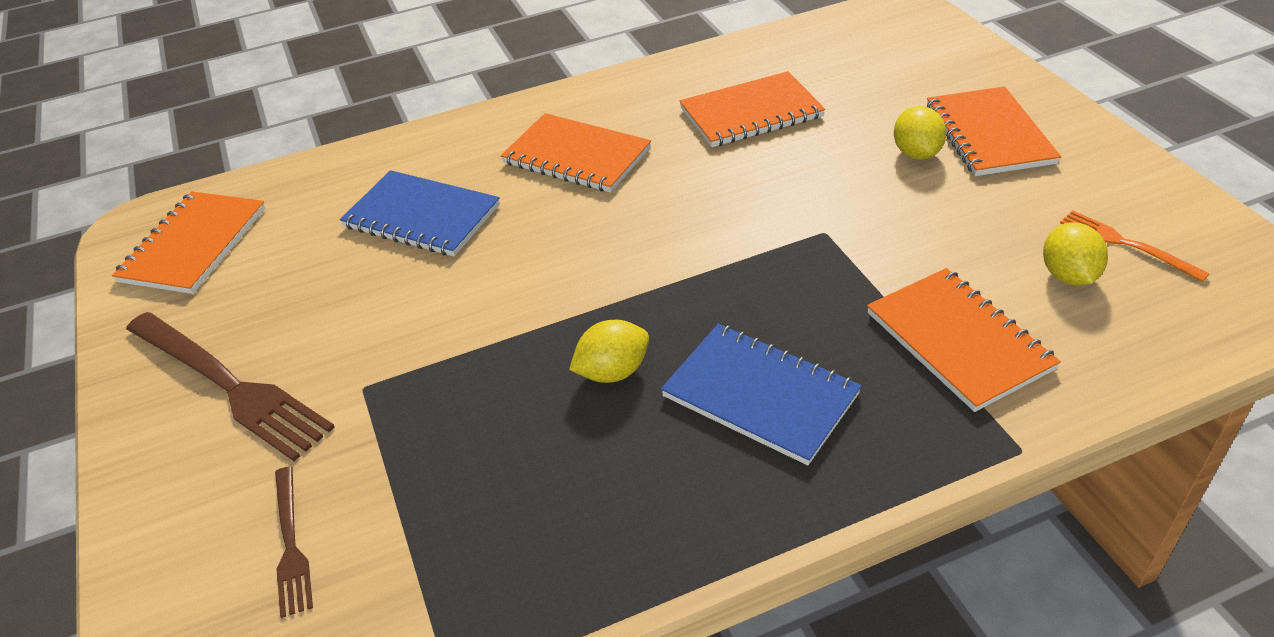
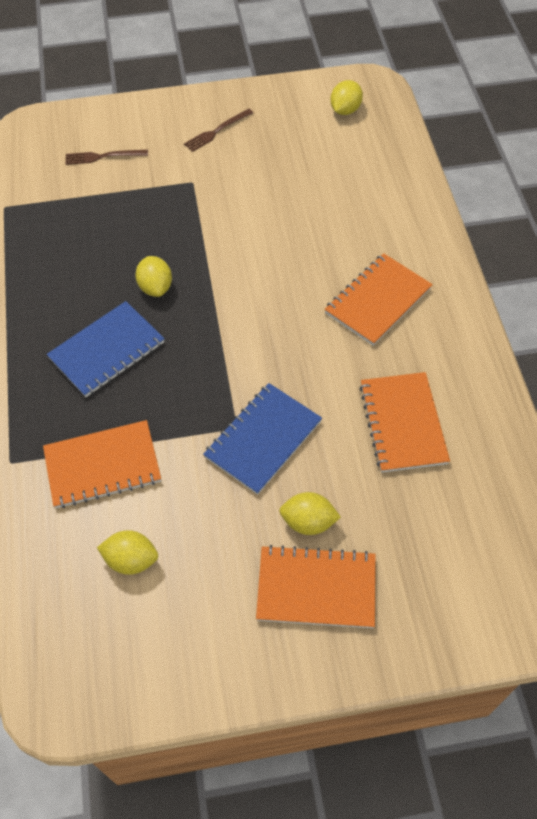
camera: 100 degrees right, 15 degrees up
(194, 245) = (345, 110): orange notebook -> yellow lemon
(229, 385) = (217, 131): brown fork -> brown fork, size x0.52
(422, 216) = (335, 212): blue notebook -> blue notebook (263, 439)
(1126, 244) = (146, 618): orange fork -> none

